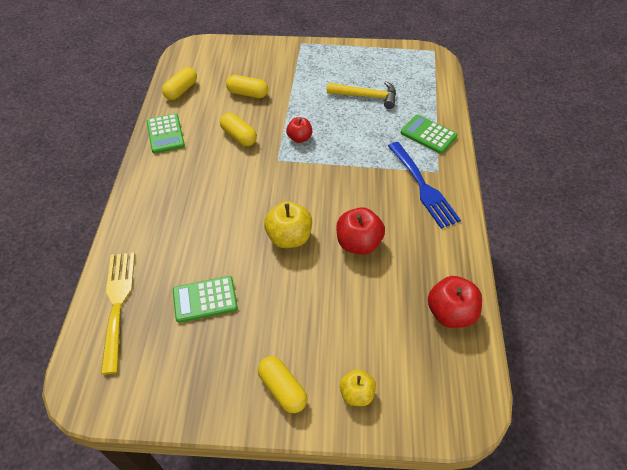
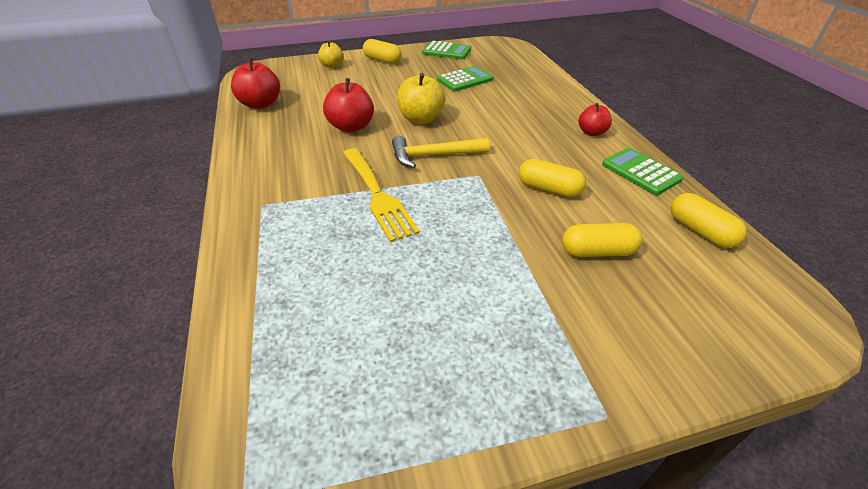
camera: 160 degrees right, 10 degrees down
(117, 303) = (526, 69): yellow fork -> yellow fork (378, 195)
(181, 90) = (700, 231): yellow capsule -> yellow capsule turned 45 degrees counterclockwise
(299, 138) = (467, 204): red apple -> red apple (591, 132)
(366, 96) = (392, 298): yellow hammer -> yellow hammer (433, 156)
(423, 187) = (283, 183): blue fork -> none
(428, 134) = (273, 252): green calculator -> green calculator (446, 51)

